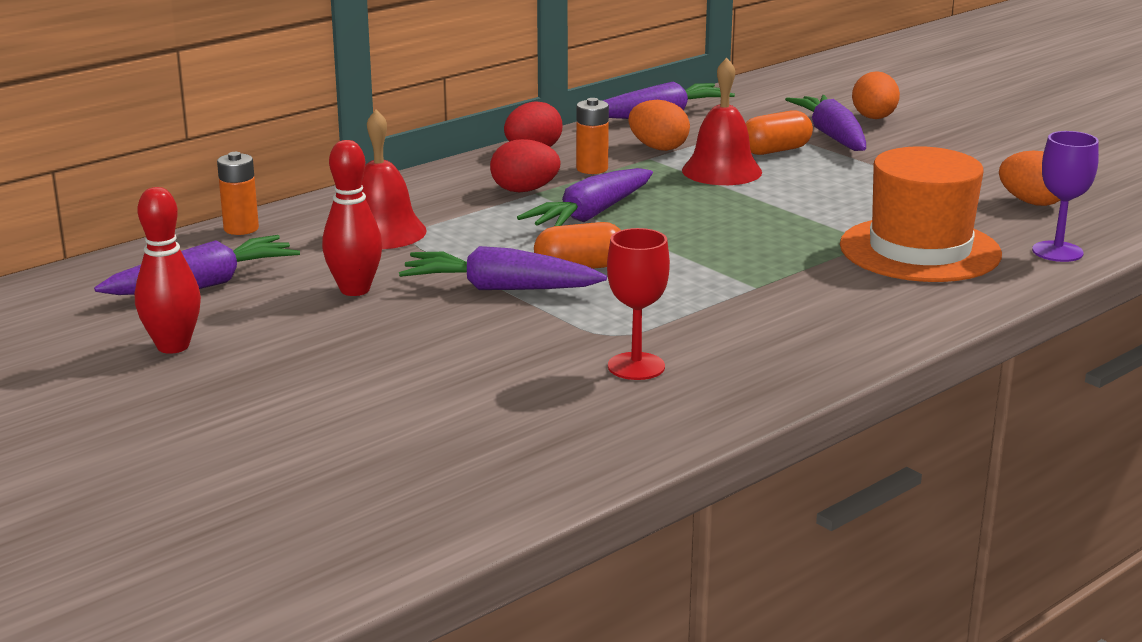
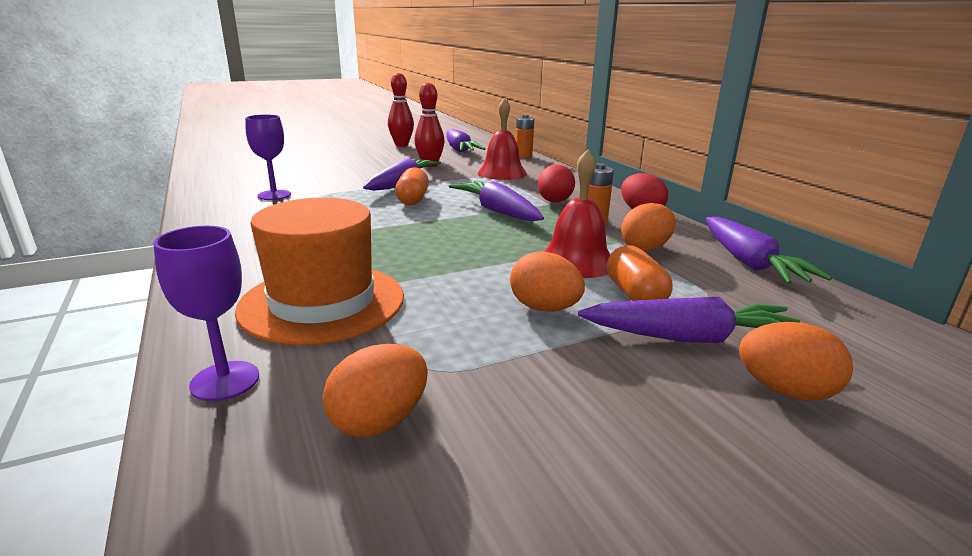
camera: 105 degrees right, 0 degrees up
(636, 366) = (274, 195): red goblet -> purple goblet
(835, 176) = (544, 308): none -> orange egg

